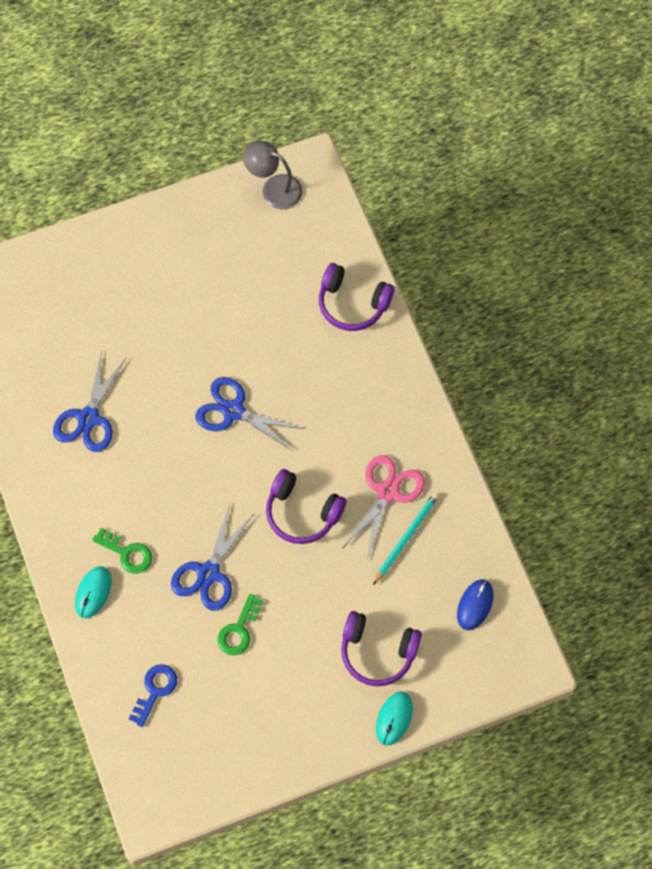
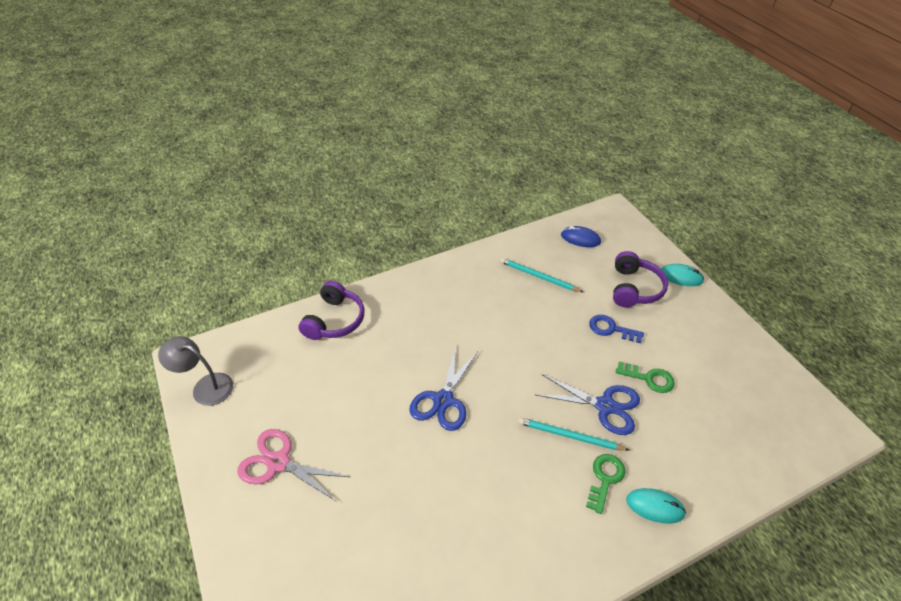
camera: 95 degrees left, 20 degrees down
(88, 418) = (464, 537): blue scissors -> none
(155, 690) = (729, 438): blue key -> blue key (611, 329)
(177, 529) = (570, 436): none -> turquoise pencil
(274, 188) = (205, 386): grey lamp -> grey lamp turned 90 degrees clockwise
(302, 513) = (532, 342): purple headphones -> none
(388, 492) = (503, 289): pink scissors -> pink scissors (278, 462)

